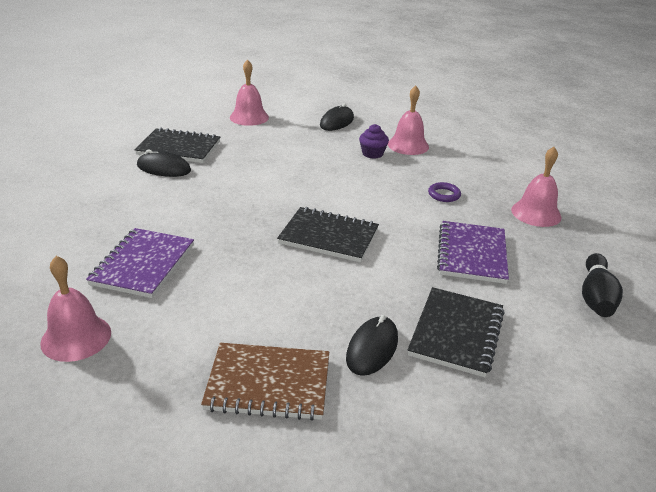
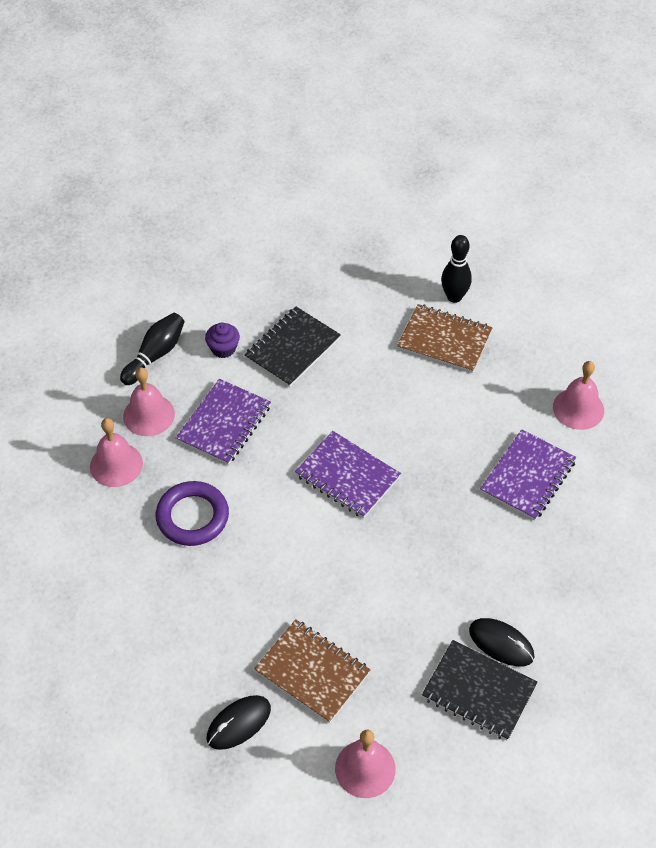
camera: 160 degrees left, 20 degrees up
(270, 454) = (454, 297): none -> black bowling pin
(301, 142) = (312, 672): none -> brown notebook
(329, 237) = (347, 476): black notebook -> purple notebook
(372, 153) = (229, 622): purple cupcake -> purple cupcake (223, 348)
(372, 348) = (362, 350): black mouse -> none
(408, 145) = (171, 633): pink bell -> pink bell (149, 415)
(444, 195) = (192, 517): purple ring -> purple ring, size x1.95

